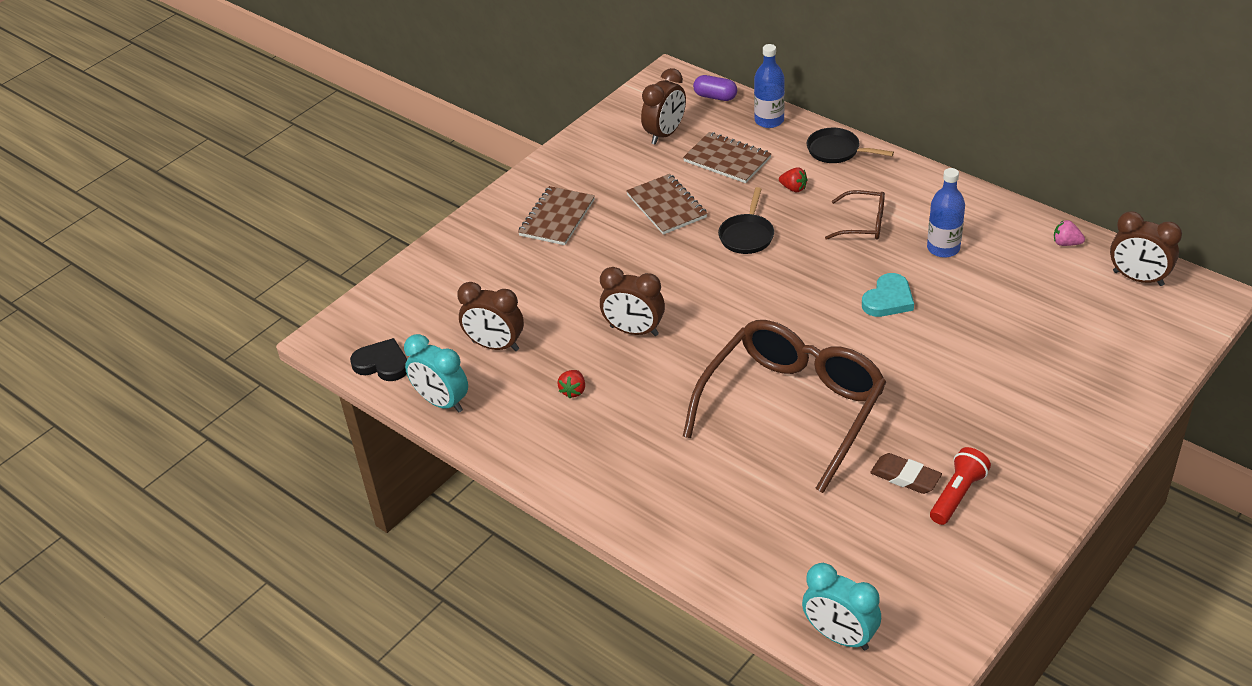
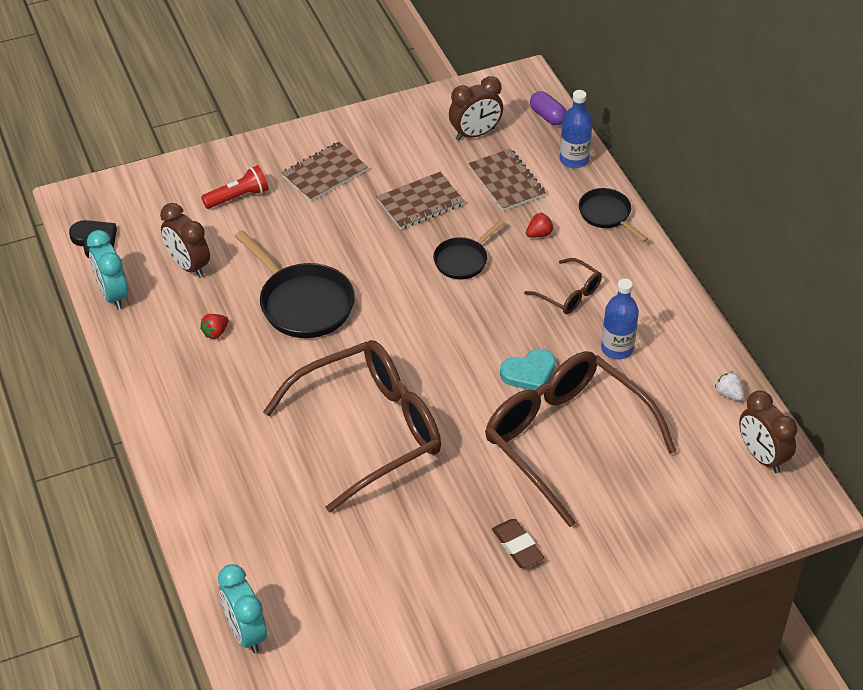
camera: 25 degrees right, 5 degrees up
(634, 331) = (303, 303): brown clock -> black pan
(666, 206) = (420, 203): brown notebook -> brown notebook turned 60 degrees clockwise
(793, 188) = (539, 234): red strawberry -> red strawberry turned 90 degrees counterclockwise
(905, 477) = (406, 532): brown eraser -> brown eraser (517, 546)
(957, 495) = (434, 568): red flashlight -> red flashlight (238, 197)
(970, 337) = (567, 440): none -> brown glasses
(1066, 243) = (728, 394): pink strawberry -> white strawberry

